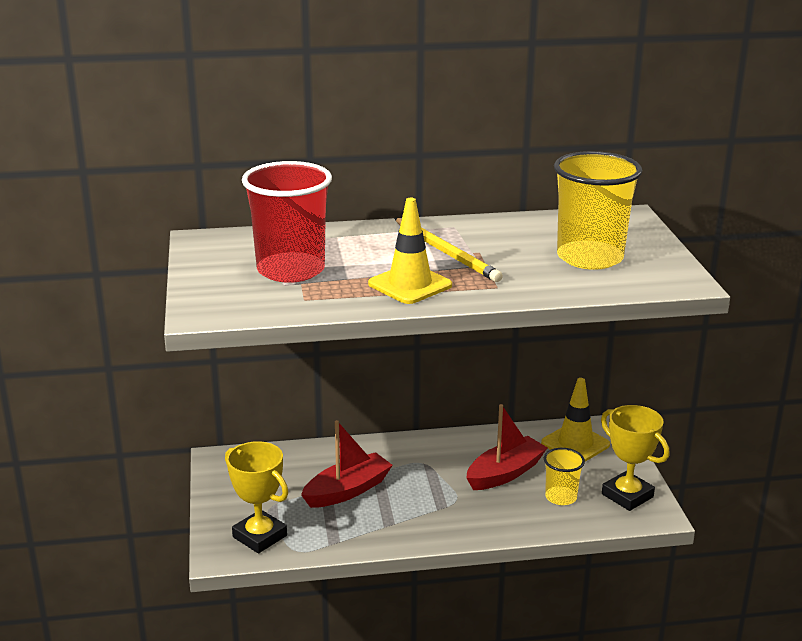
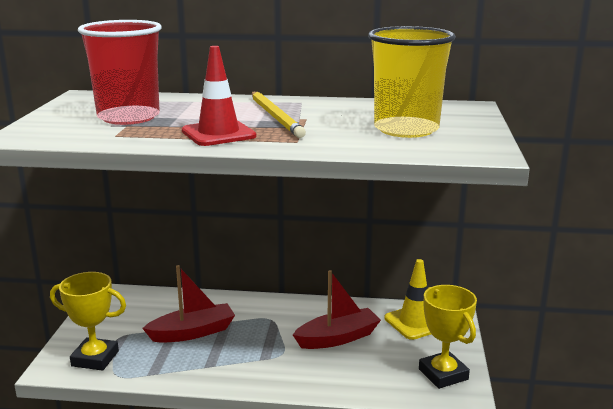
camera: 15 degrees right, 5 degrees down
(260, 536) = (95, 358): yellow trophy -> yellow trophy turned 45 degrees counterclockwise
(410, 285) = (218, 134): yellow traffic cone -> red traffic cone
(561, 497) = (378, 366): yellow cup -> none

